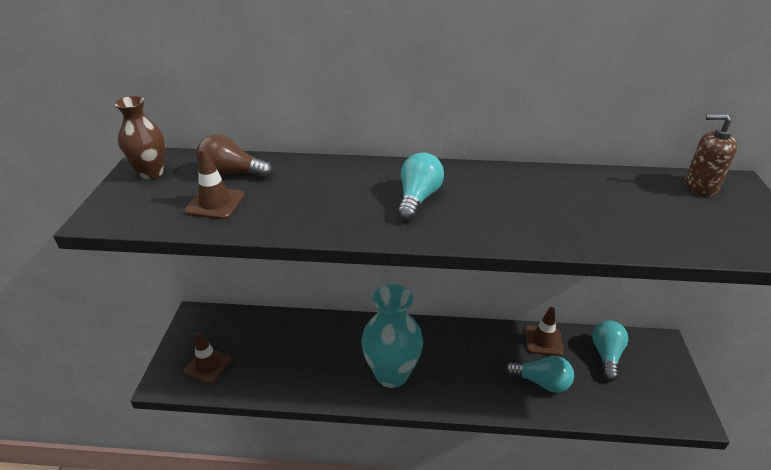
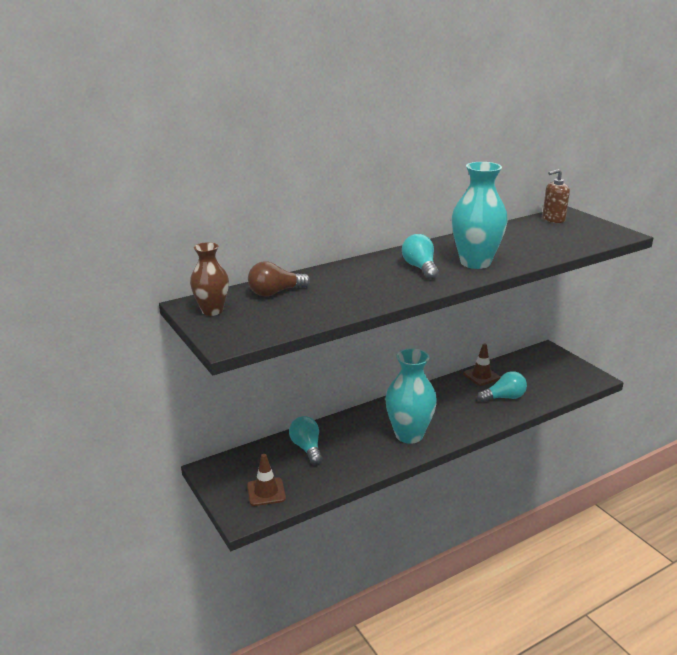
camera: 35 degrees left, 10 degrees down
(215, 203) = (297, 310): brown traffic cone -> none
(494, 216) = (475, 263): none -> turquoise vase
(606, 355) = (524, 368): turquoise light bulb -> turquoise light bulb (307, 448)

